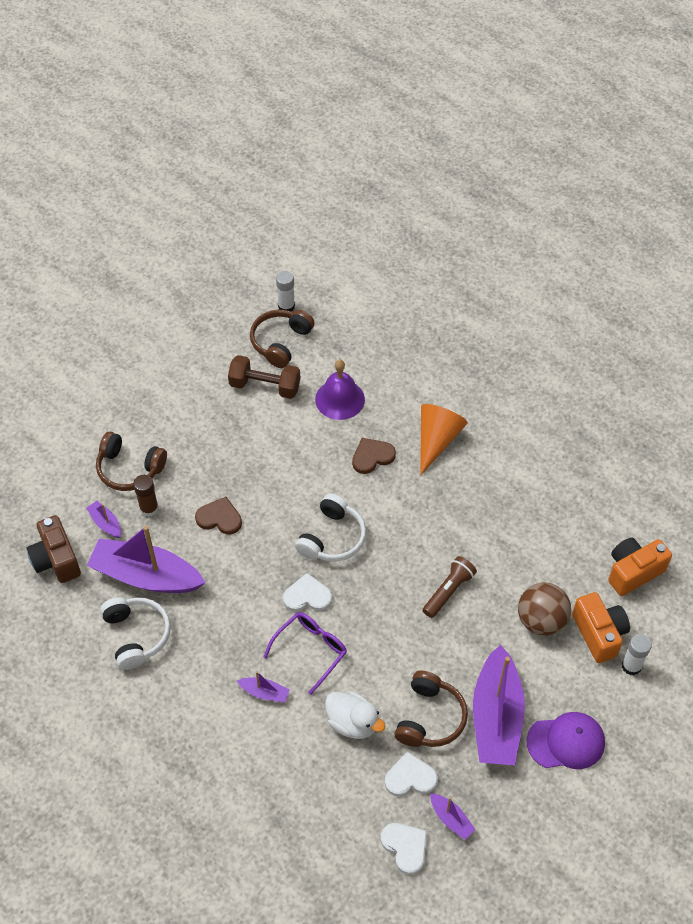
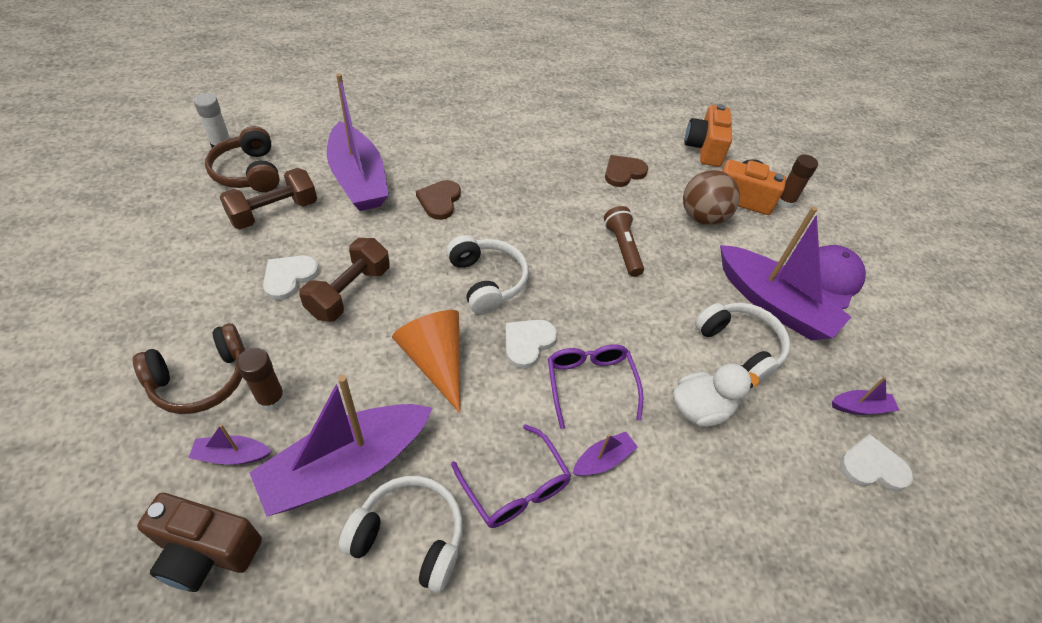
camera: 55 degrees left, 5 degrees down
(206, 662) = (515, 487): none -> purple glasses
(219, 518) = (362, 346): brown heart -> brown heart (623, 172)
(249, 478) = (349, 292): none -> brown dumbbell
(340, 399) = (358, 180): purple bell -> purple boat
(410, 777) = (795, 407): white heart -> white heart (289, 277)
(430, 718) = (740, 347): brown headphones -> white headphones
(437, 440) = (474, 158): orange cone -> orange cone (435, 361)
(631, 666) = (785, 201): white glue stick -> brown glue stick

